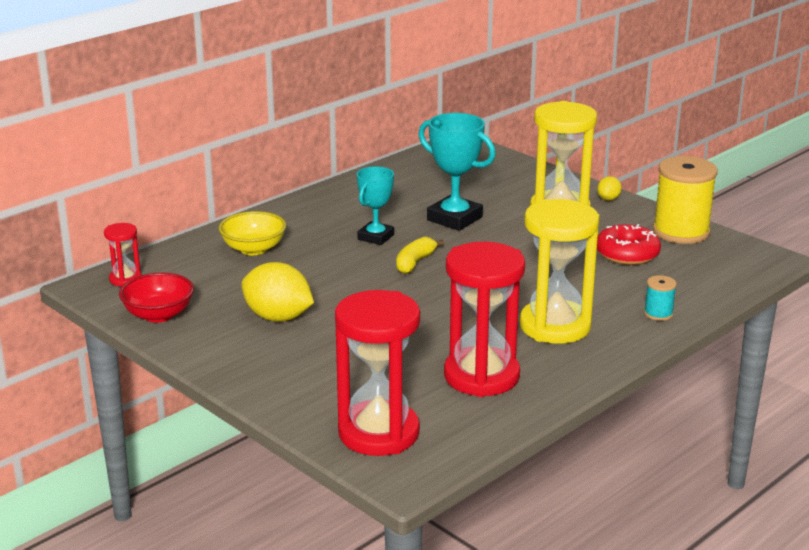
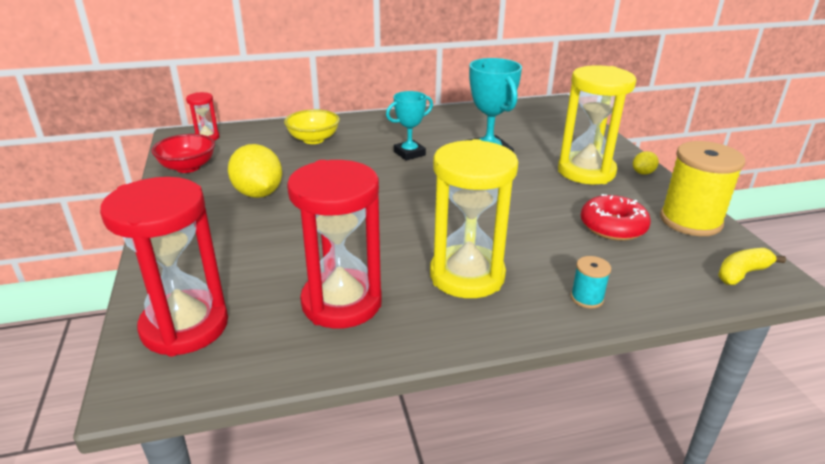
camera: 30 degrees right, 5 degrees up
(415, 263) = (414, 181): yellow banana -> yellow banana (742, 273)

